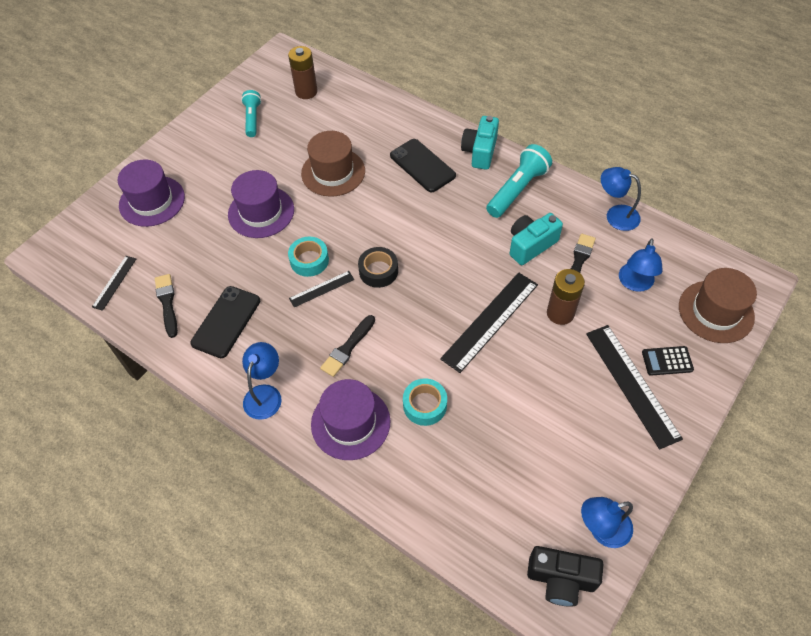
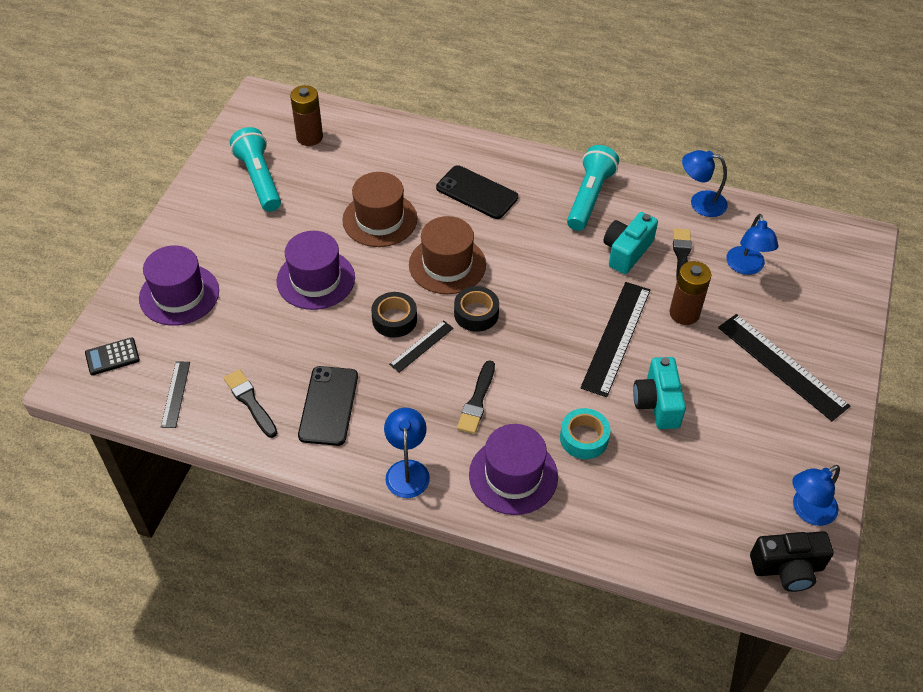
camera: 20 degrees left, 5 degrees down
(252, 119) = (259, 179): turquoise flashlight -> turquoise flashlight, size x1.55
(309, 260) = (394, 319): turquoise tape -> black tape
(480, 151) = (533, 165): turquoise camera -> turquoise camera (657, 403)
(667, 361) = (806, 335): black calculator -> black calculator (112, 357)
(716, 311) = (834, 277): brown hat -> brown hat (447, 265)

